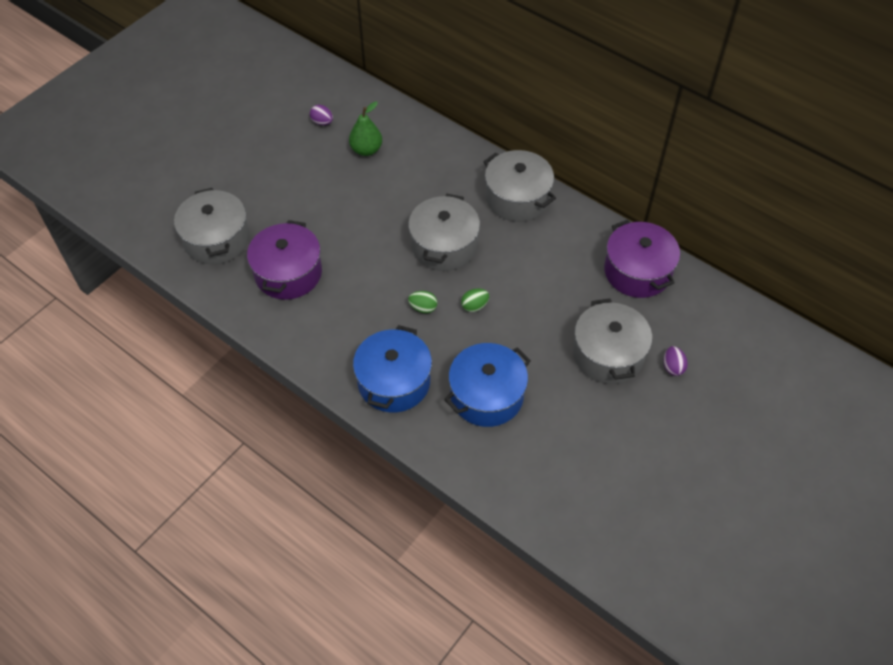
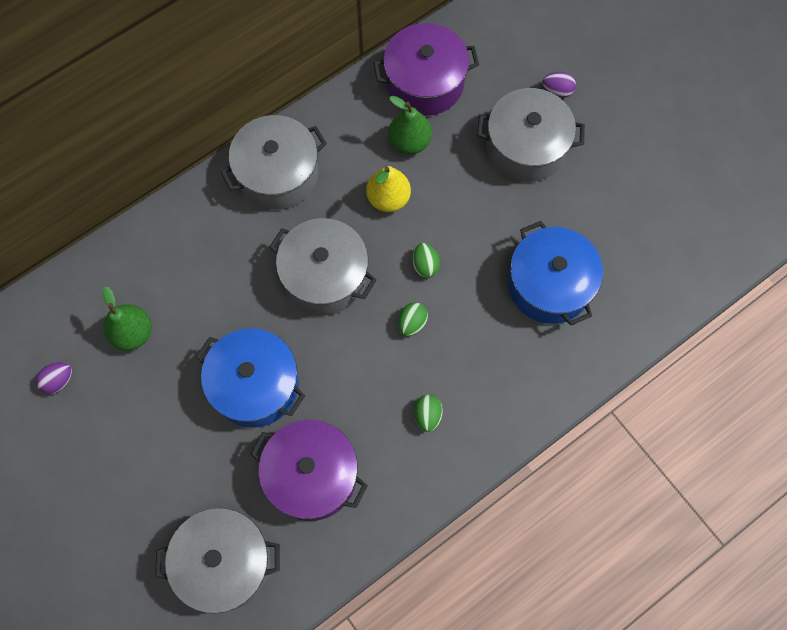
camera: 75 degrees left, 15 degrees up
(351, 334) = (427, 415): none -> green egg
(394, 382) = (508, 381): blue pot -> blue pot (255, 385)
(523, 270) = (388, 198): none -> yellow pear
(578, 273) = (409, 142): none -> green pear

